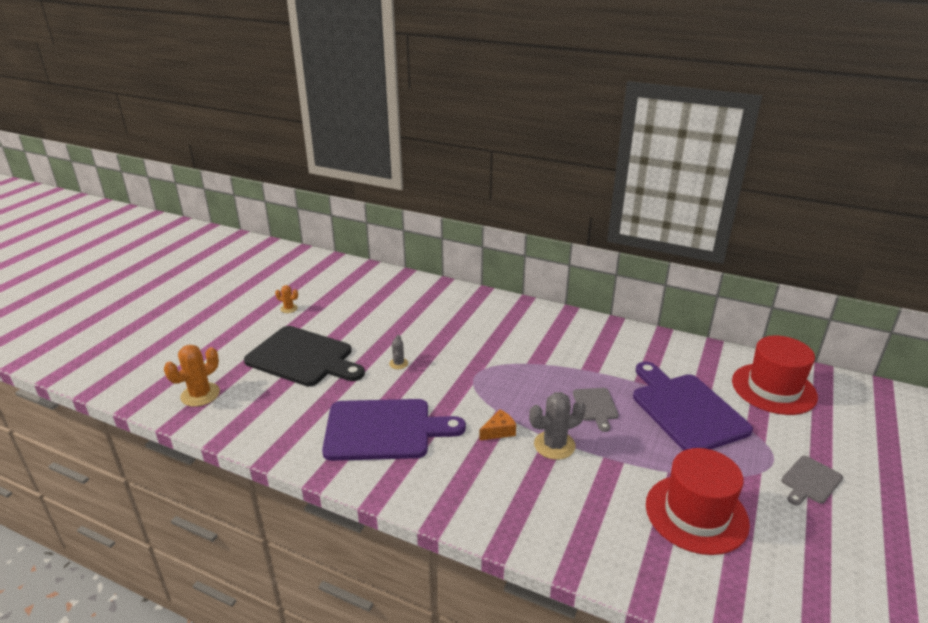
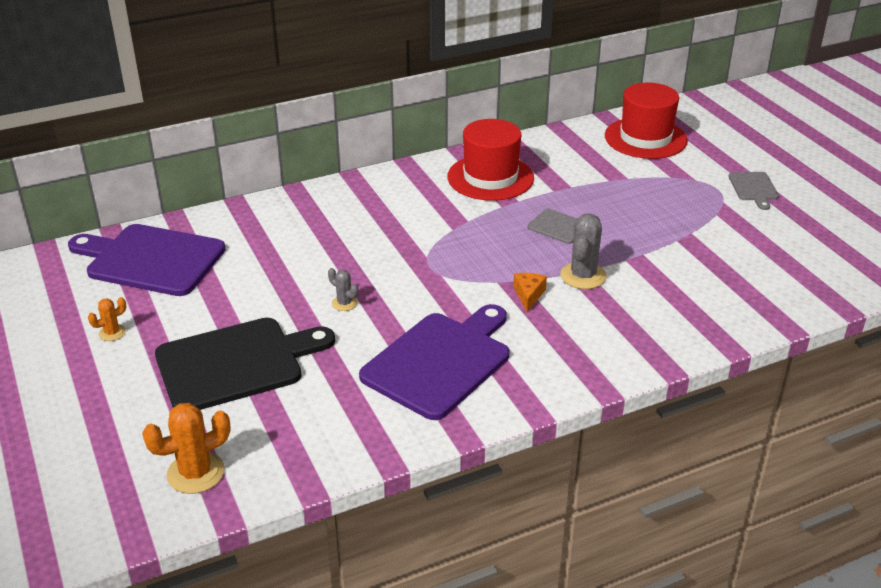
camera: 50 degrees left, 5 degrees up
(200, 395) = (195, 473): orange cactus -> orange cactus turned 75 degrees clockwise
(686, 409) = (619, 189): purple cutting board -> purple cutting board (151, 259)
(696, 513) = (732, 254): red hat -> red hat (490, 177)

